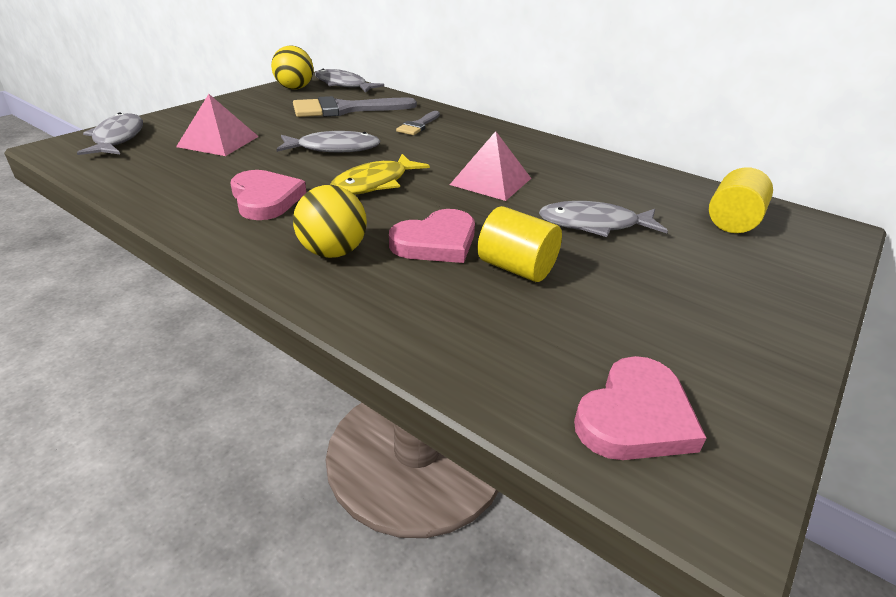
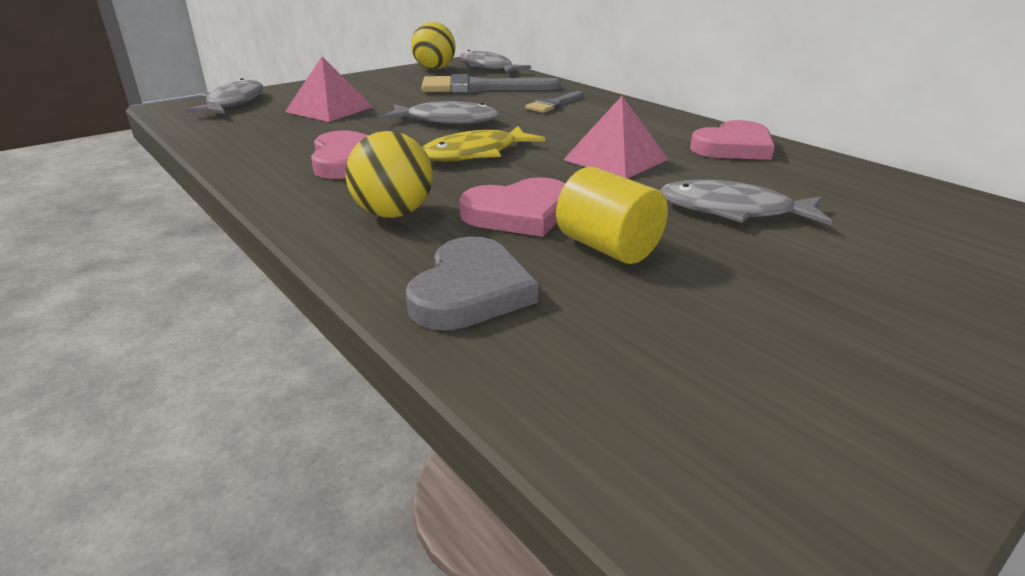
camera: 15 degrees right, 5 degrees down
(429, 320) = (470, 291): none -> grey heart
(635, 416) = (704, 437): pink heart -> pink heart (733, 147)
(732, 222) = (937, 221): yellow cylinder -> none

